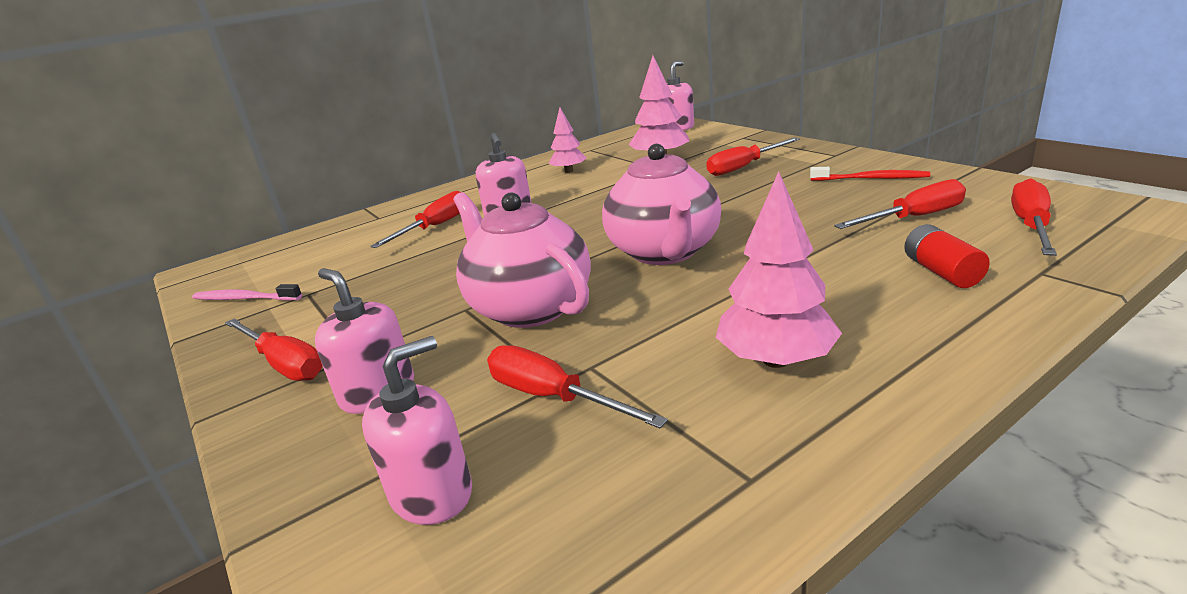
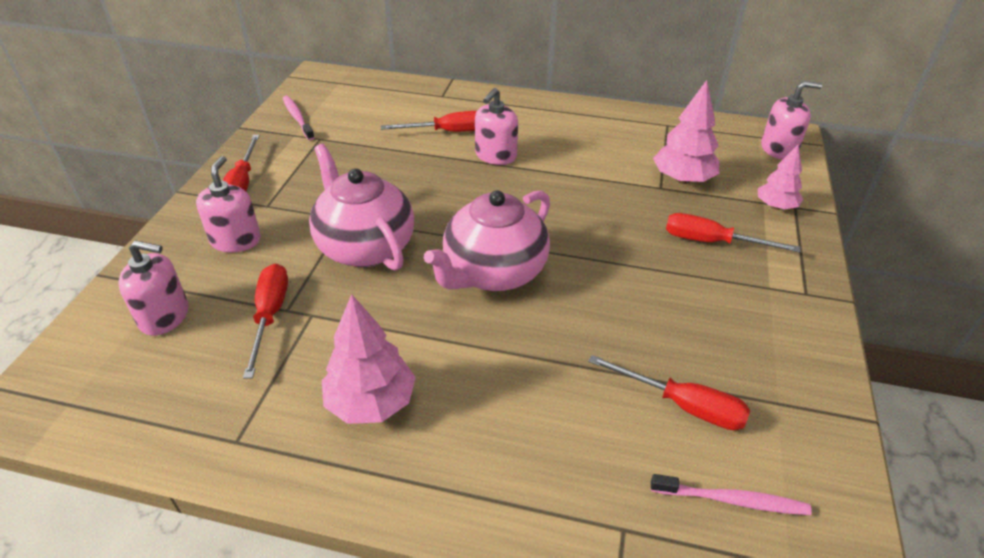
camera: 45 degrees right, 15 degrees up
(529, 307) = (365, 247): pink teapot -> pink teapot turned 45 degrees counterclockwise
(569, 171) = (606, 139): pink tree -> pink tree (775, 206)
(871, 179) = (759, 343): red toothbrush -> none
(941, 272) = (575, 457): red battery -> none
(1031, 225) = (732, 500): red screwdriver -> pink toothbrush

